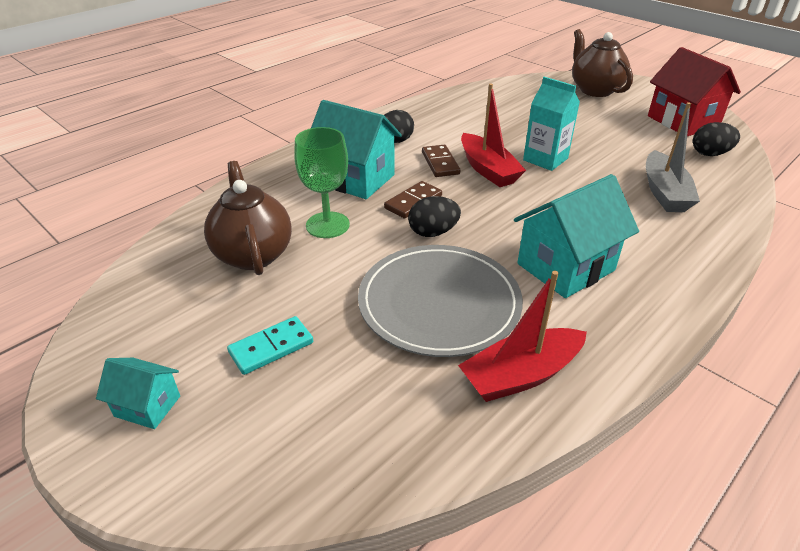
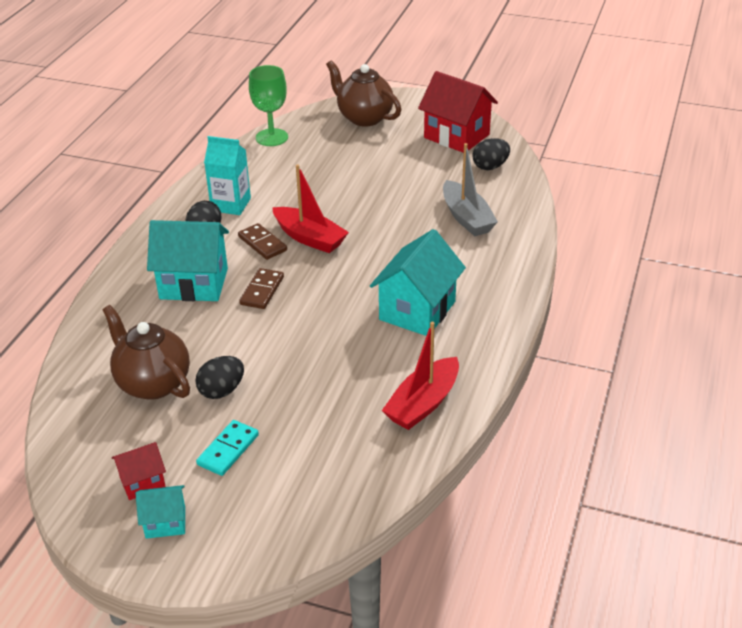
camera: 25 degrees left, 0 degrees up
(164, 350) = (142, 482): none -> red house
(327, 225) = (200, 336): green goblet -> green goblet (272, 137)
(433, 232) = (296, 314): black egg -> black egg (222, 391)
(439, 303) = (336, 372): grey plate -> none
(545, 159) = (355, 212): turquoise carton -> turquoise carton (231, 204)

